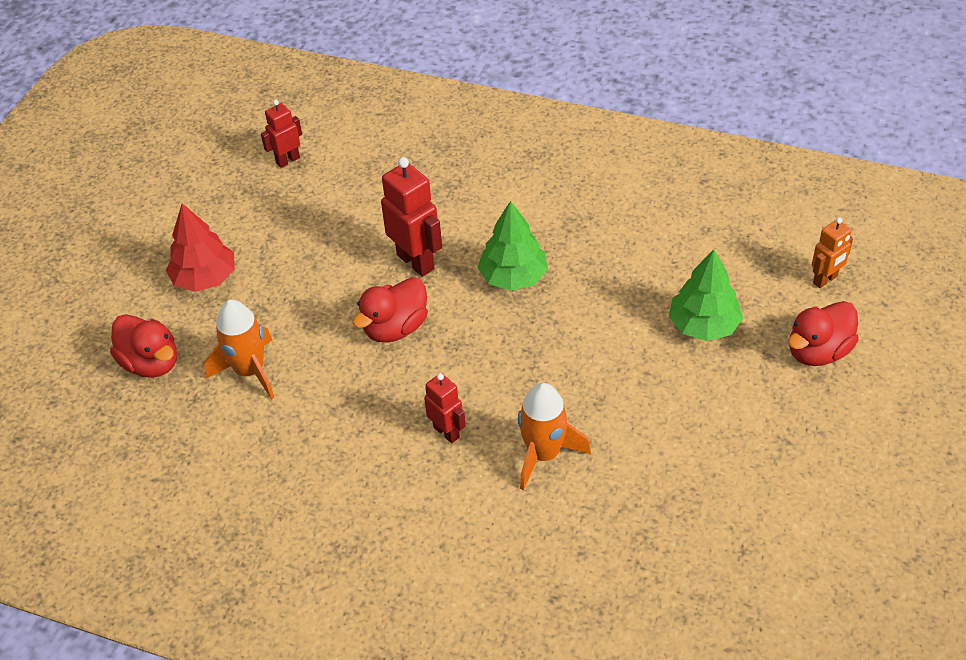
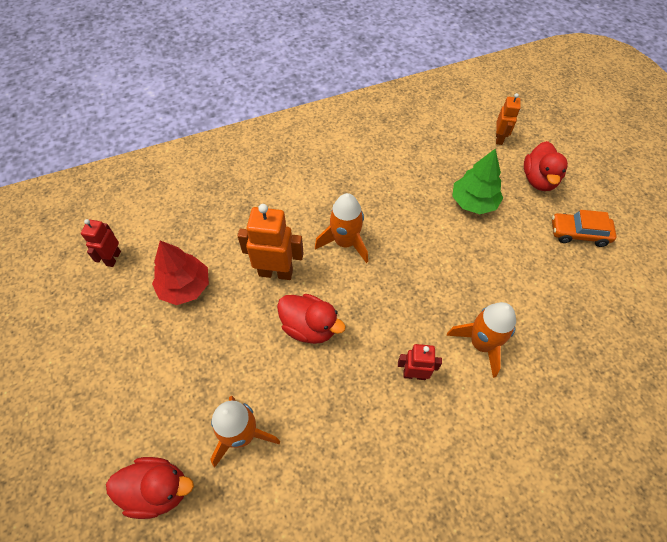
camera: 45 degrees left, 10 degrees up
(205, 278) = (135, 388): red tree -> red tree (185, 287)
(395, 328) = (309, 327): red duck -> red duck turned 60 degrees counterclockwise
(416, 261) = (276, 272): red robot -> orange robot
(513, 277) = (345, 242): green tree -> orange rocket
(794, 434) = (579, 233): none -> orange car

